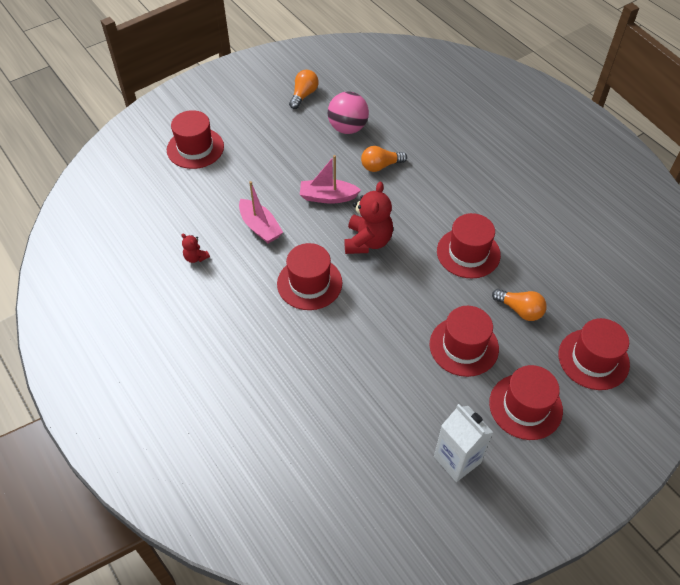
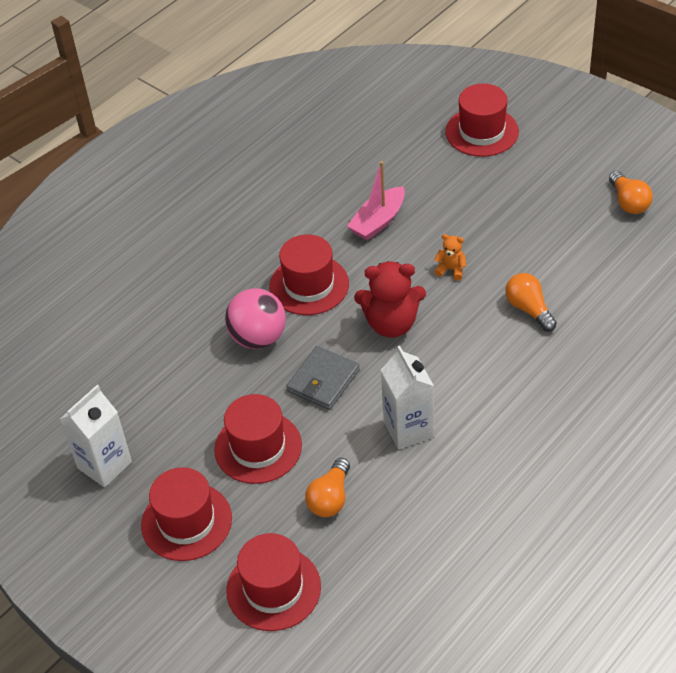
camera: 80 degrees right, 5 degrees down
(196, 257) = (314, 182): red teddy bear -> none
(304, 95) = (628, 202): orange light bulb -> orange light bulb turned 60 degrees clockwise
(328, 197) = (451, 269): pink boat -> orange teddy bear
(347, 128) = (586, 260): pink ball -> pink ball (258, 338)
(410, 293) = (323, 381): none -> grey wallet
(468, 253) = (408, 429): red hat -> white carton

